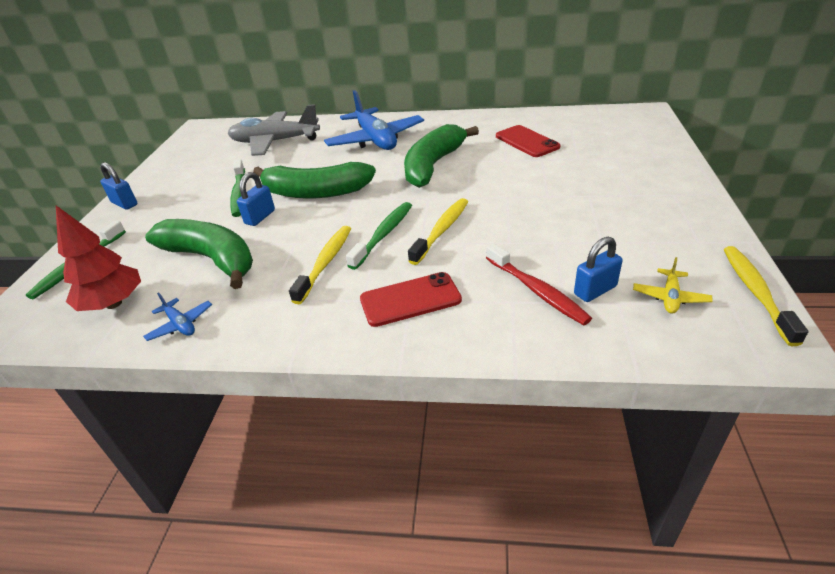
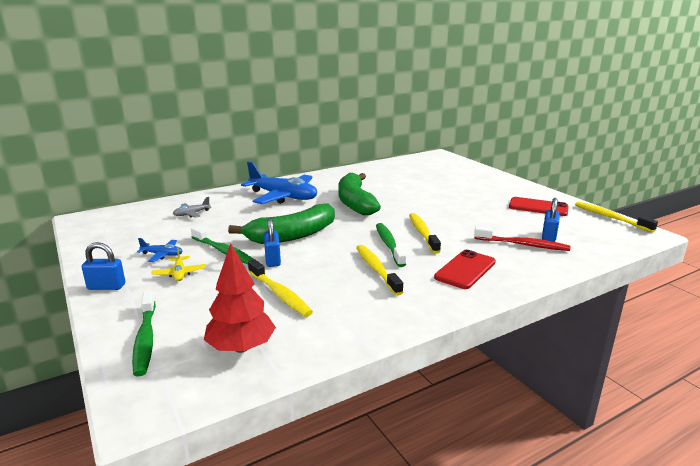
camera: 40 degrees left, 15 degrees down
(180, 324) = (330, 336): blue plane -> blue plane (162, 255)
(212, 259) = (280, 294): green banana -> yellow toothbrush
(275, 142) = (191, 214): grey plane -> grey plane, size x0.43
(526, 142) = (395, 179): red phone -> red phone (538, 207)
(670, 297) = (583, 229): yellow plane -> yellow plane (179, 273)

